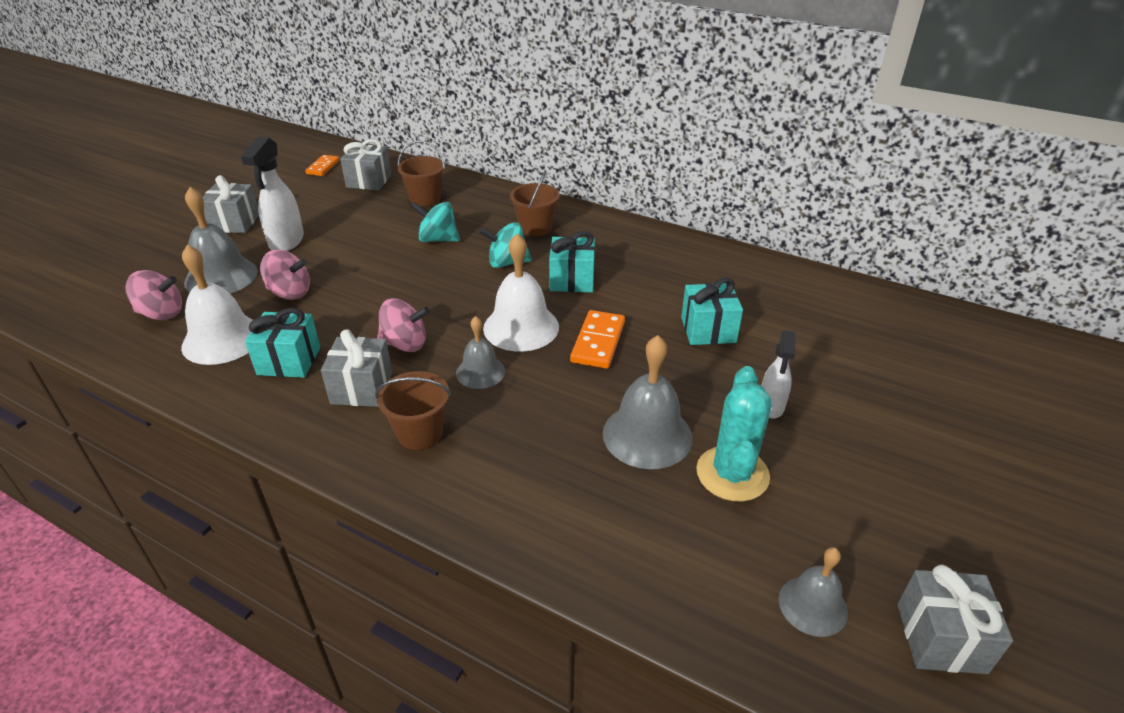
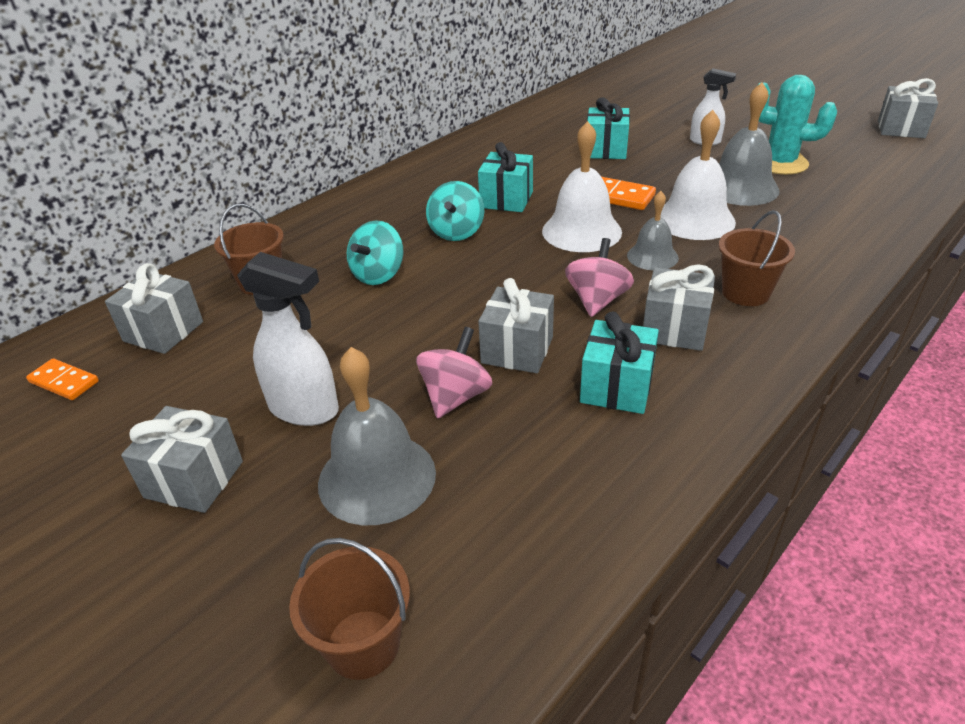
camera: 75 degrees left, 0 degrees up
(161, 313) = (464, 542): pink spinning top -> none
(222, 339) = (556, 456): white bell -> white bell (694, 219)
(339, 311) = (517, 350): none -> grey gift
(535, 228) = (391, 212): brown bucket -> brown bucket (363, 644)
(813, 605) = (891, 156): grey bell -> none

